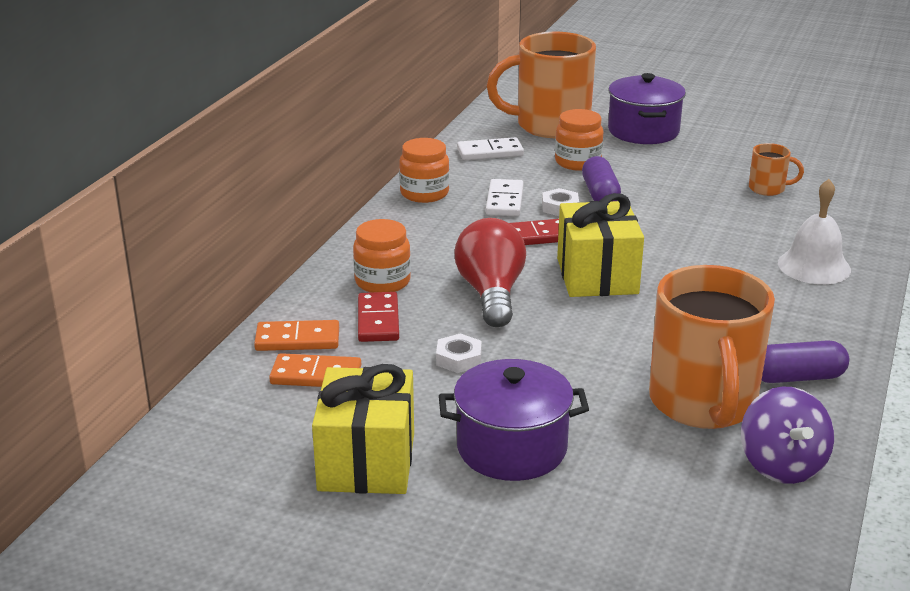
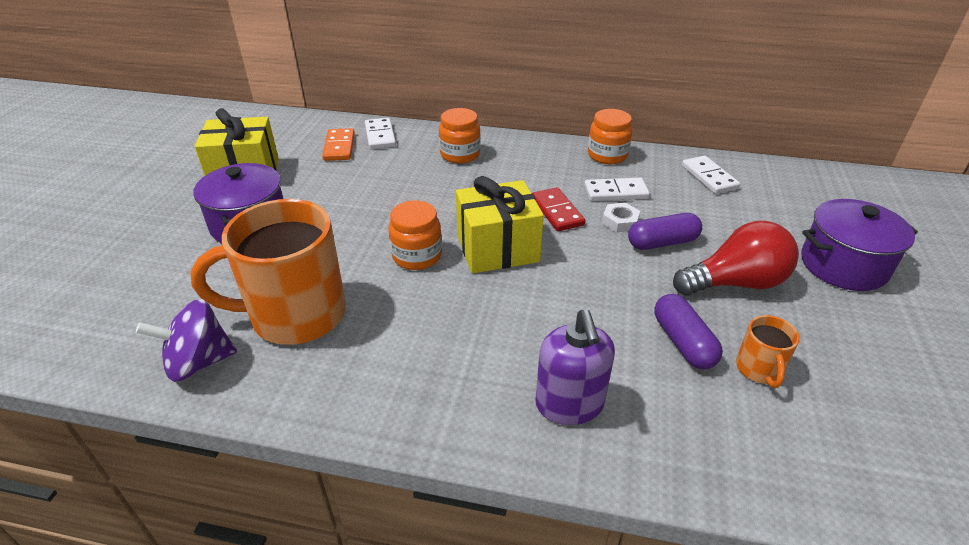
camera: 80 degrees right, 10 degrees up
(297, 339) = (380, 136): orange domino -> white domino
(378, 320) = (407, 159): red domino -> none
(458, 358) = (360, 194): white nut -> none
(491, 293) = (454, 199): red light bulb -> red light bulb (735, 283)
(550, 125) = (799, 204): orange mug -> none
(578, 162) = (725, 226): orange jar -> orange jar (417, 256)
(797, 377) = (334, 378): purple capsule -> purple capsule (683, 342)
(814, 266) = (569, 404): white bell -> purple soap dispenser

